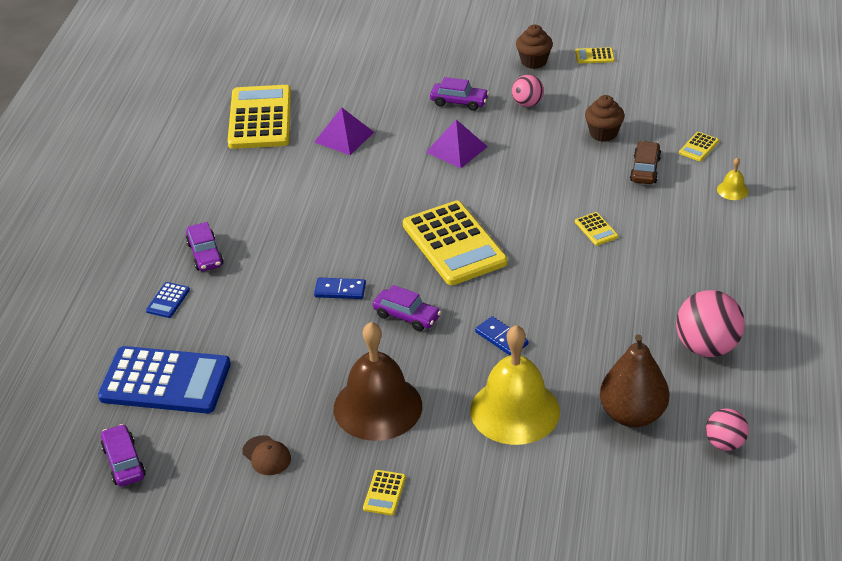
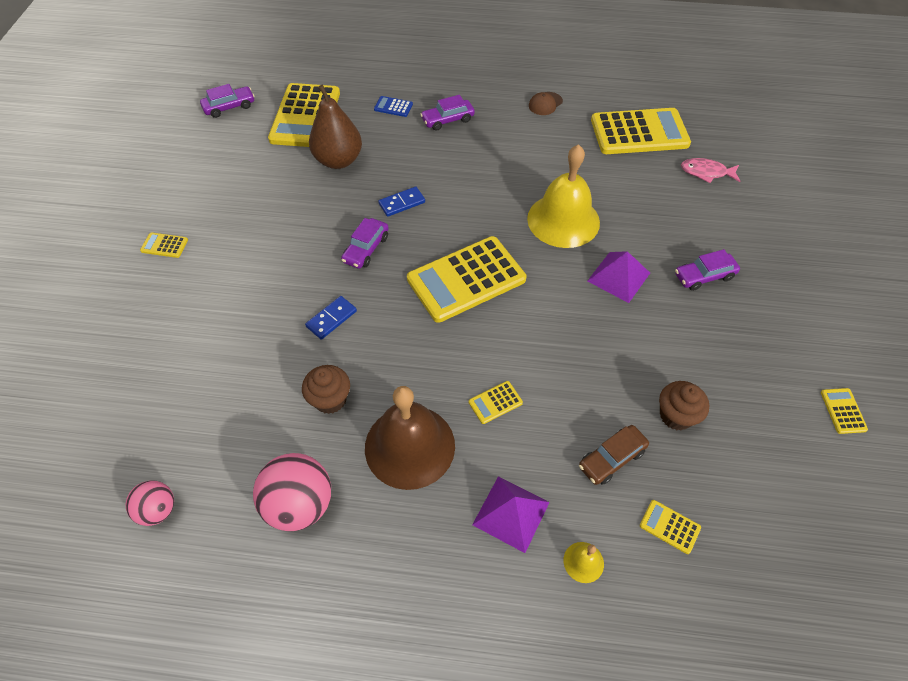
camera: 85 degrees right, 15 degrees up
(165, 381) = (305, 116): blue calculator -> yellow calculator
(266, 456) = (219, 176): brown cap -> brown cap (545, 104)
(328, 84) = (706, 172): none -> pink fish
(340, 290) = (402, 203): blue domino -> blue domino turned 60 degrees clockwise
(344, 137) = (622, 190): purple pyramid -> purple pyramid (511, 513)
(377, 407) = (258, 236): brown bell -> brown bell (409, 446)
(459, 102) = (704, 276): purple car -> purple car turned 60 degrees clockwise
(515, 410) = (237, 330): yellow bell -> yellow bell (563, 220)
(527, 104) = (717, 338): pink ball -> none
(533, 61) = (807, 345): brown cupcake -> brown cupcake (330, 399)
(632, 414) = (214, 425): brown pear -> brown pear (338, 160)
(645, 169) = (611, 458): brown car -> brown car turned 135 degrees clockwise

